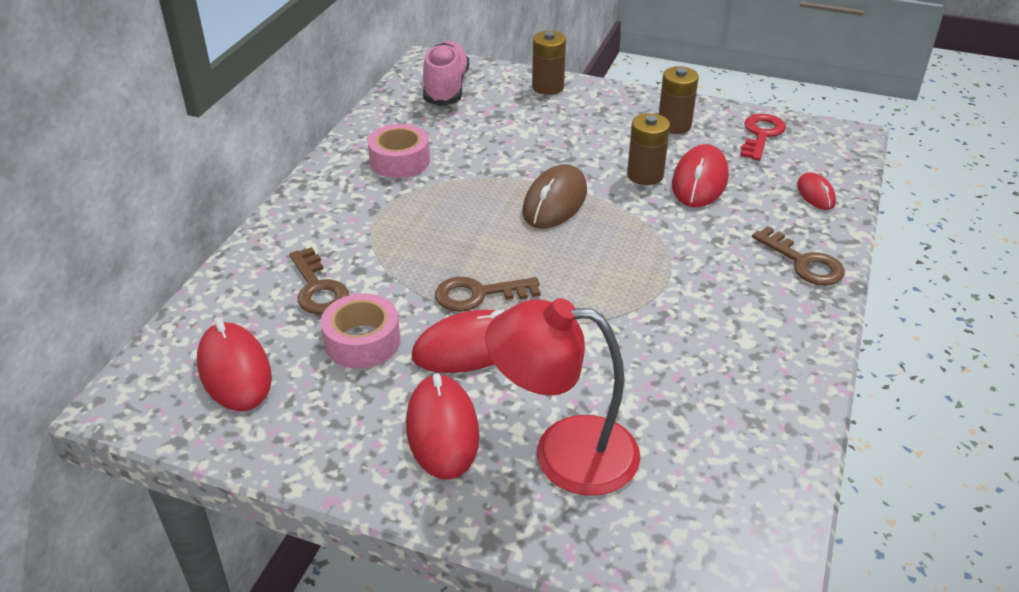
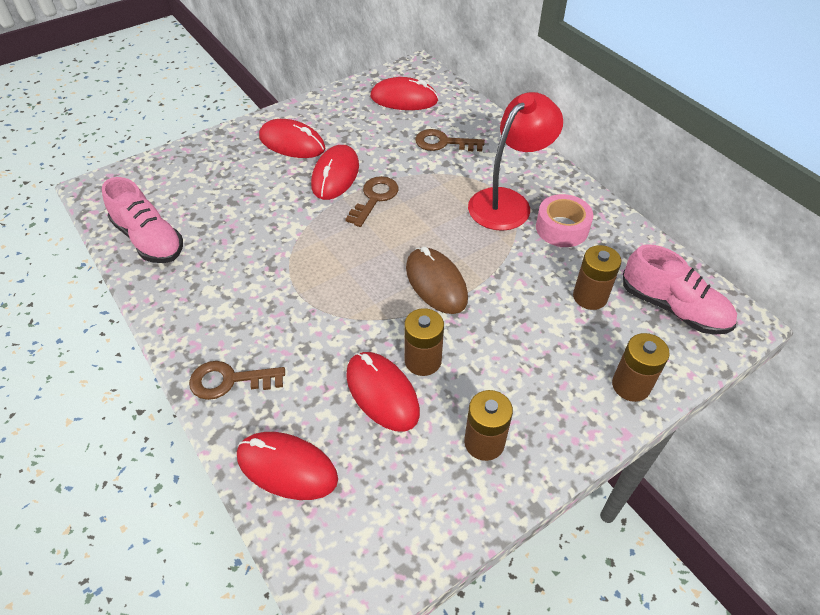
camera: 125 degrees right, 10 degrees up
(362, 341) = (382, 142): pink tape -> none
(477, 124) = (590, 297): none -> brown battery
(564, 452) = (232, 173): red lamp -> red lamp (507, 202)
(755, 445) = (149, 239): none -> pink shoe
(761, 135) = (409, 509): red key -> none
(815, 194) = (287, 468): red mouse -> red mouse, size x1.75

